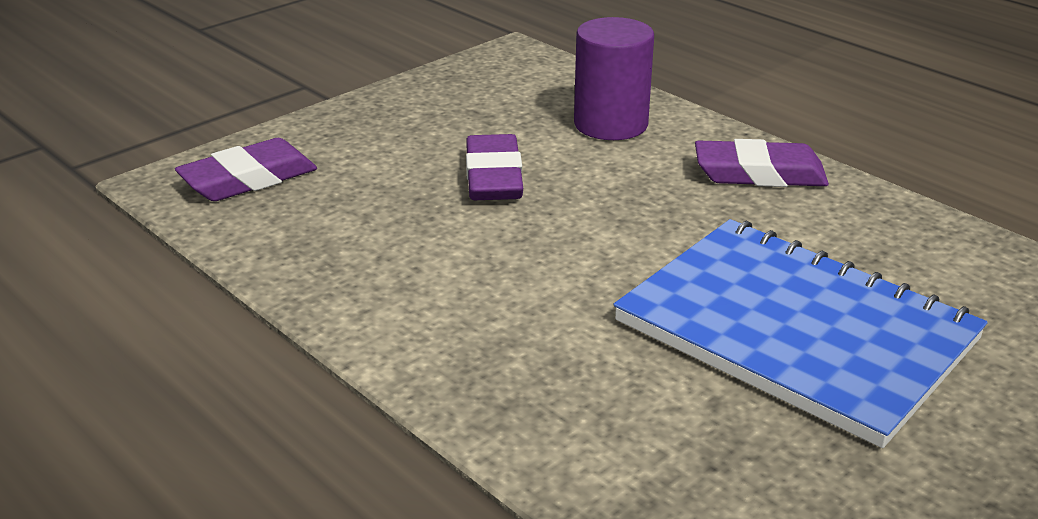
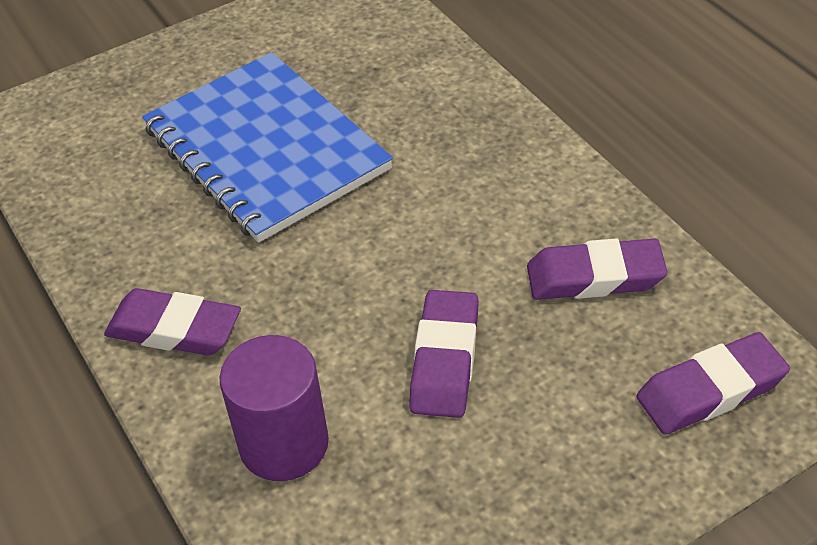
camera: 165 degrees left, 15 degrees up
(351, 244) = (595, 277): none -> purple eraser

